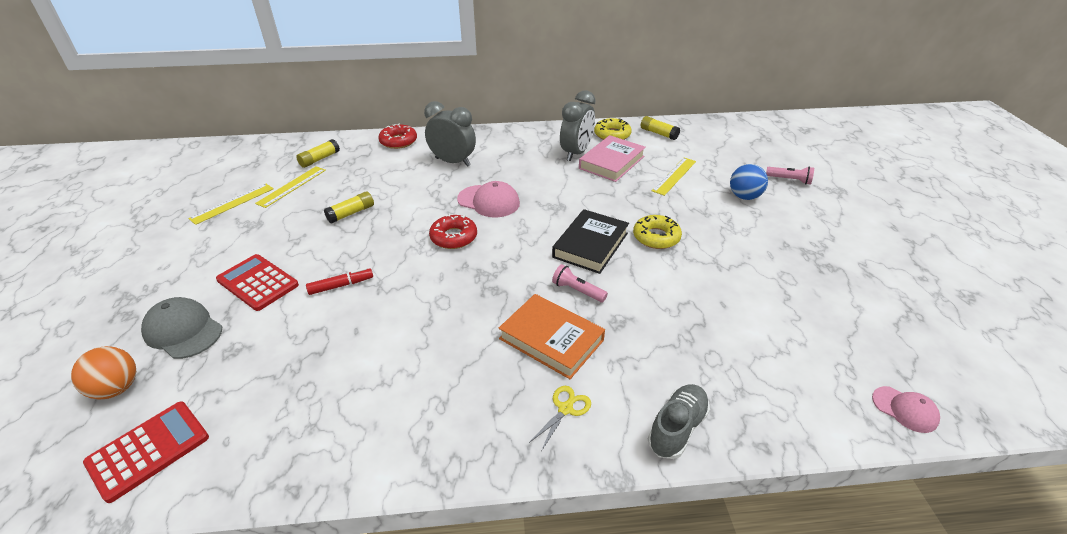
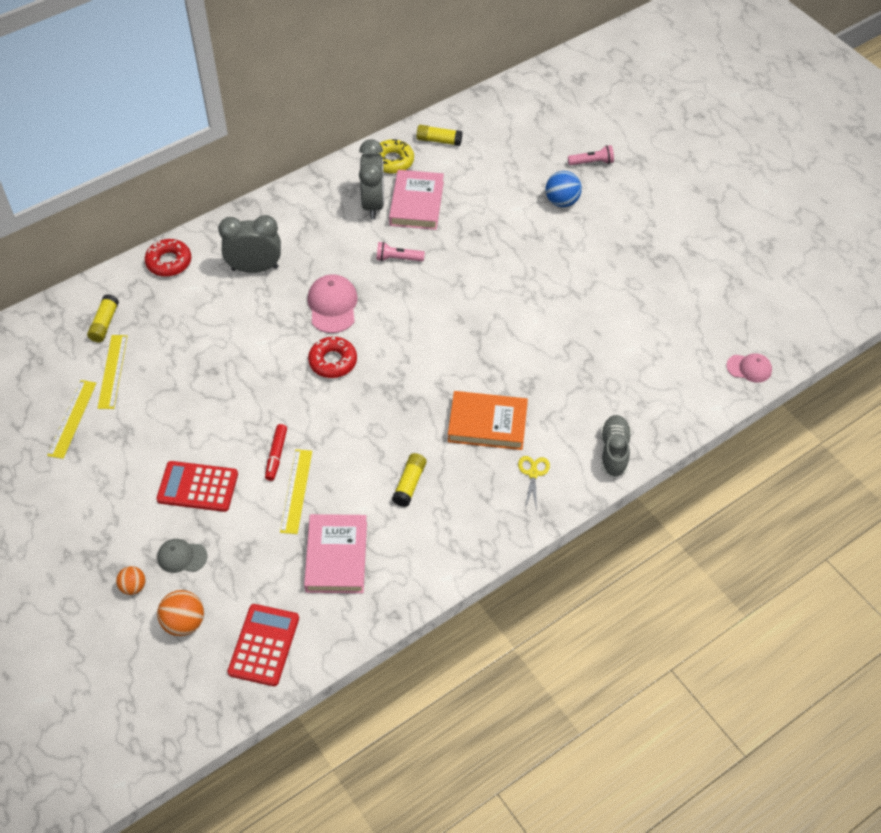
camera: 30 degrees left, 15 degrees up
(121, 336) = (133, 587): none -> orange ball
(183, 330) = (182, 557): grey cap -> grey cap, size x0.63
(301, 396) = (336, 557): none -> pink book
(341, 285) = (276, 455): red marker -> red marker turned 150 degrees clockwise
(351, 213) = (210, 377): yellow glue stick -> yellow glue stick (409, 484)
(488, 201) = (332, 305): pink cap -> pink cap turned 90 degrees counterclockwise
(577, 291) = (479, 370): pink flashlight -> pink flashlight (398, 258)
(590, 245) = (460, 317): black book -> none
(656, 237) = (510, 284): yellow donut -> none
(674, 176) = (486, 199): yellow ruler -> yellow ruler (296, 491)

